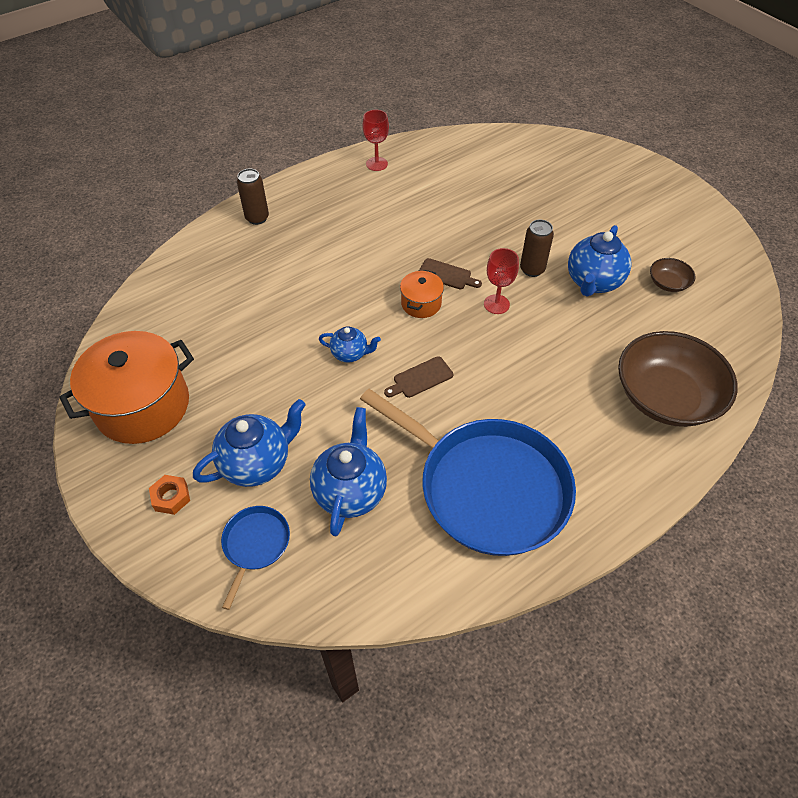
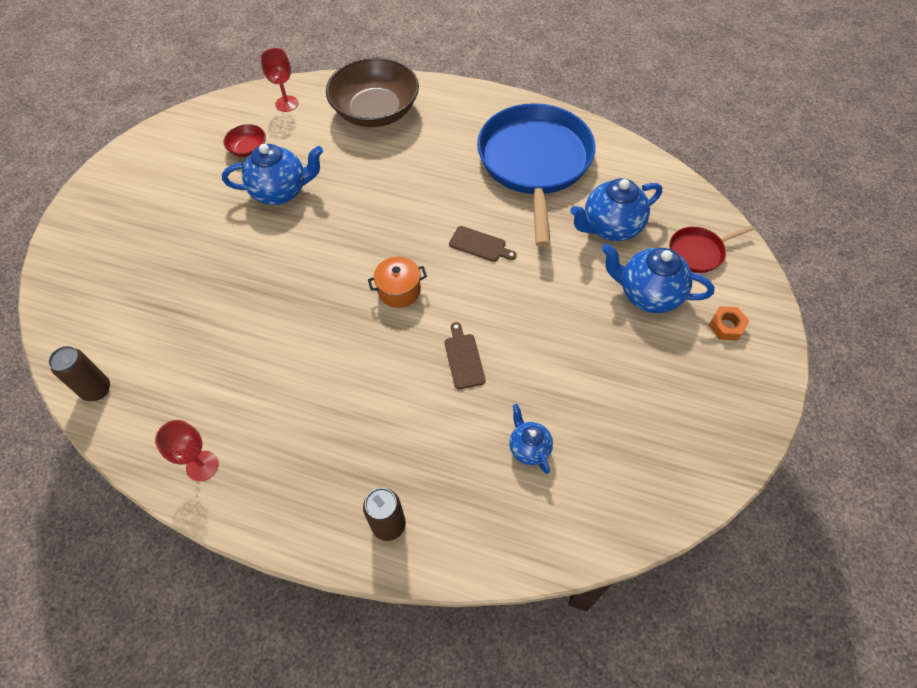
camera: 125 degrees left, 5 degrees up
(143, 406) = (689, 416): orange pot -> none
(255, 545) = (698, 252): blue pan -> red pan
(350, 354) = (498, 305): blue teapot -> blue teapot (529, 448)
(446, 275) = (347, 292): brown cutting board -> brown cutting board (463, 358)
(496, 304) = (357, 239): red goblet -> red goblet (287, 104)
(532, 269) = (294, 237): brown can -> brown can (97, 390)
(668, 283) = (248, 149): brown bowl -> red bowl

